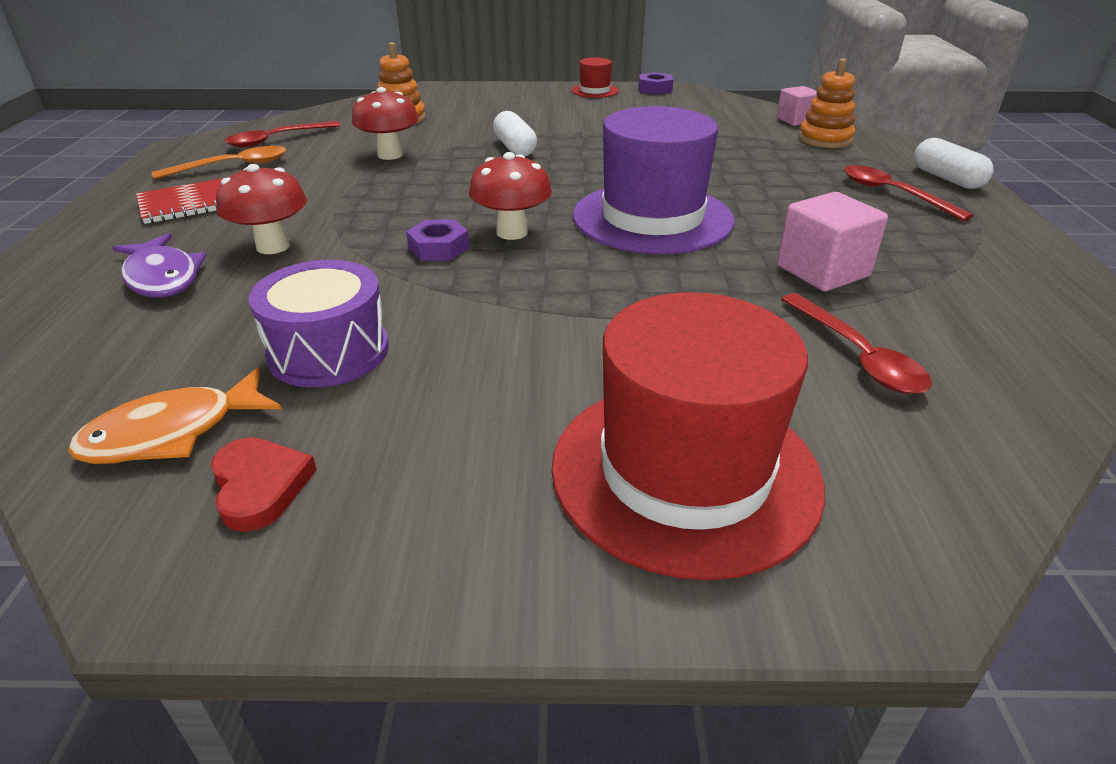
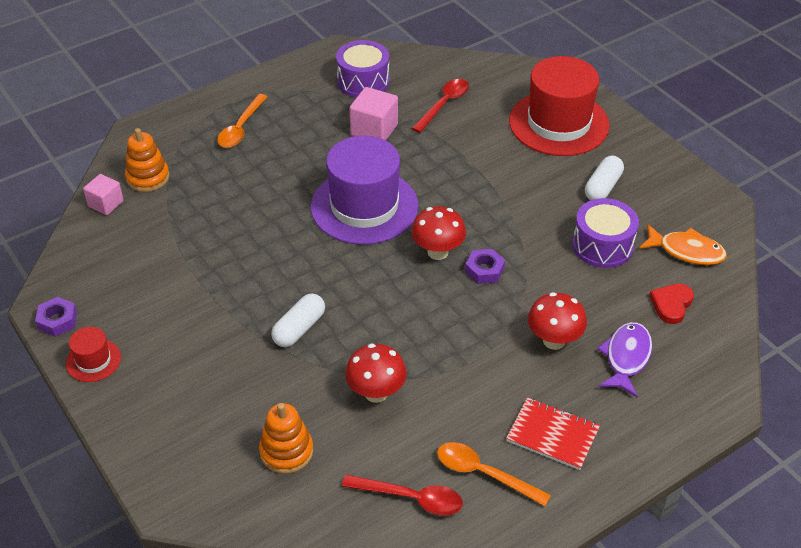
camera: 125 degrees left, 10 degrees up
(260, 486) = (675, 209): red heart -> red heart (671, 304)
(893, 194) = (241, 128): red spoon -> orange spoon
(946, 178) = (194, 113): white capsule -> white capsule (602, 187)
(981, 303) = (363, 82): none -> purple drum

